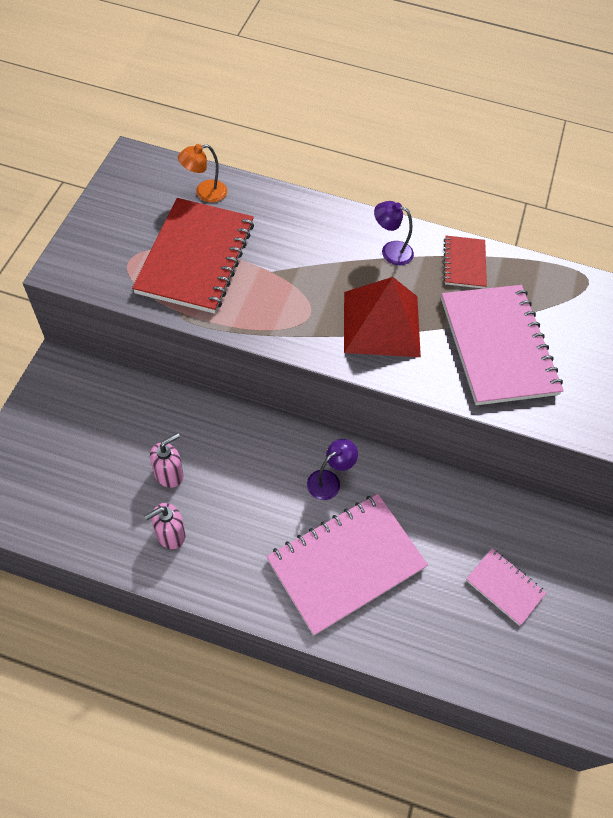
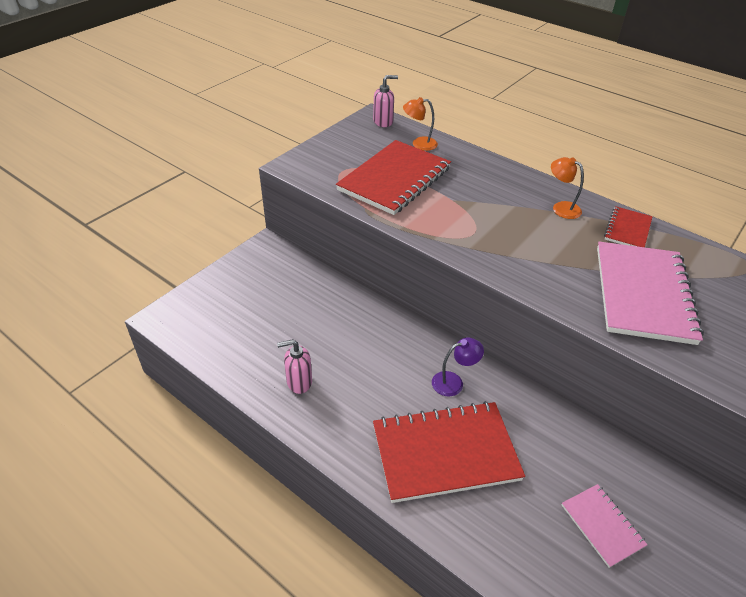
camera: 25 degrees right, 15 degrees down
(169, 474) = (317, 338): pink soap dispenser -> pink soap dispenser (383, 122)
(346, 564) = (445, 453): pink notebook -> red notebook
(381, 323) = (535, 253): red pyramid -> none
(390, 251) = (561, 207): purple lamp -> orange lamp

